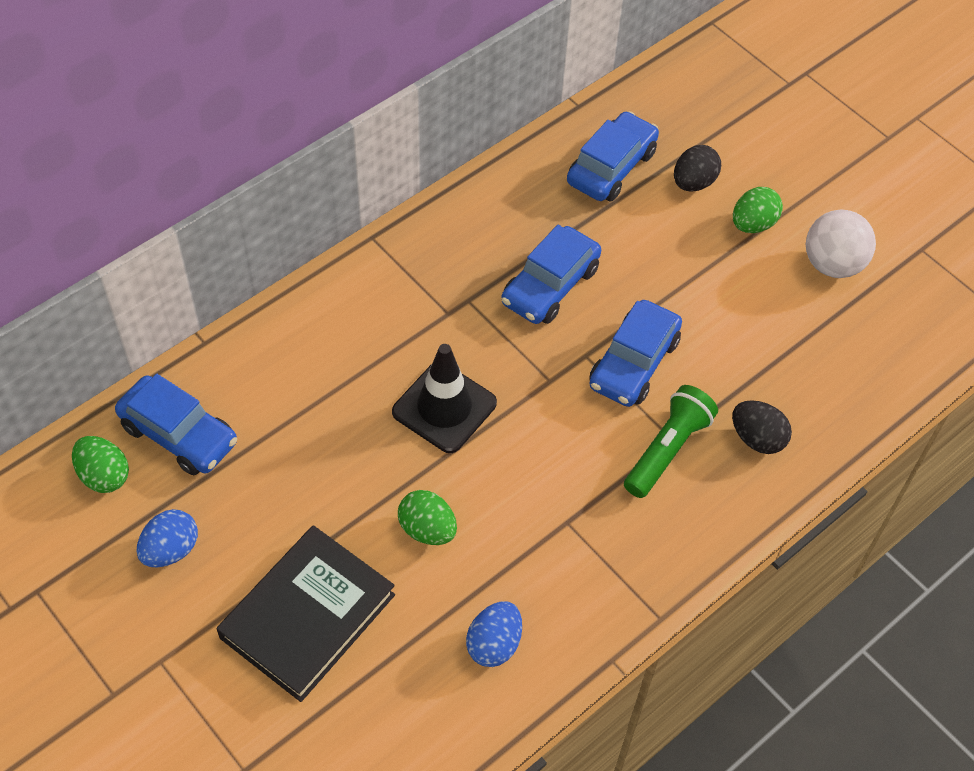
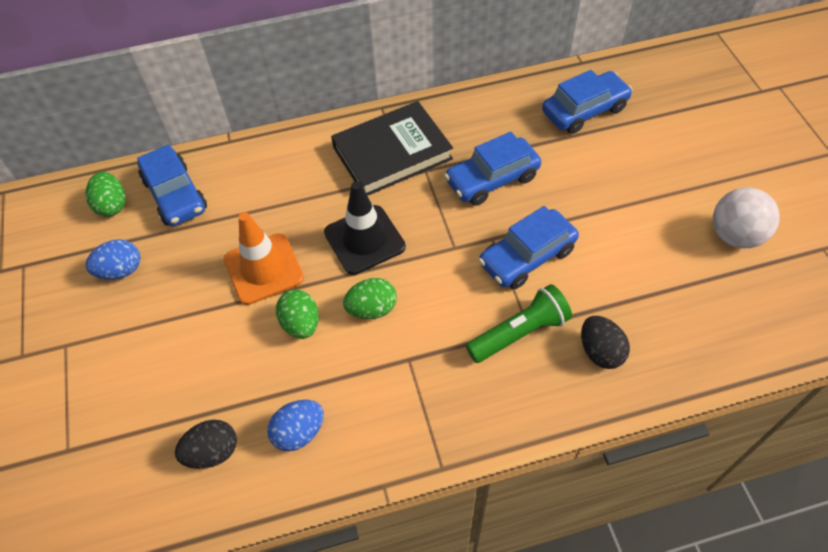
camera: 30 degrees right, 0 degrees up
(308, 616) = (180, 354): black book -> black book (392, 153)
(346, 483) = (263, 269): none -> orange traffic cone
(693, 182) = (645, 139): black egg -> black egg (212, 452)
(753, 224) = (679, 184): green egg -> green egg (372, 309)

